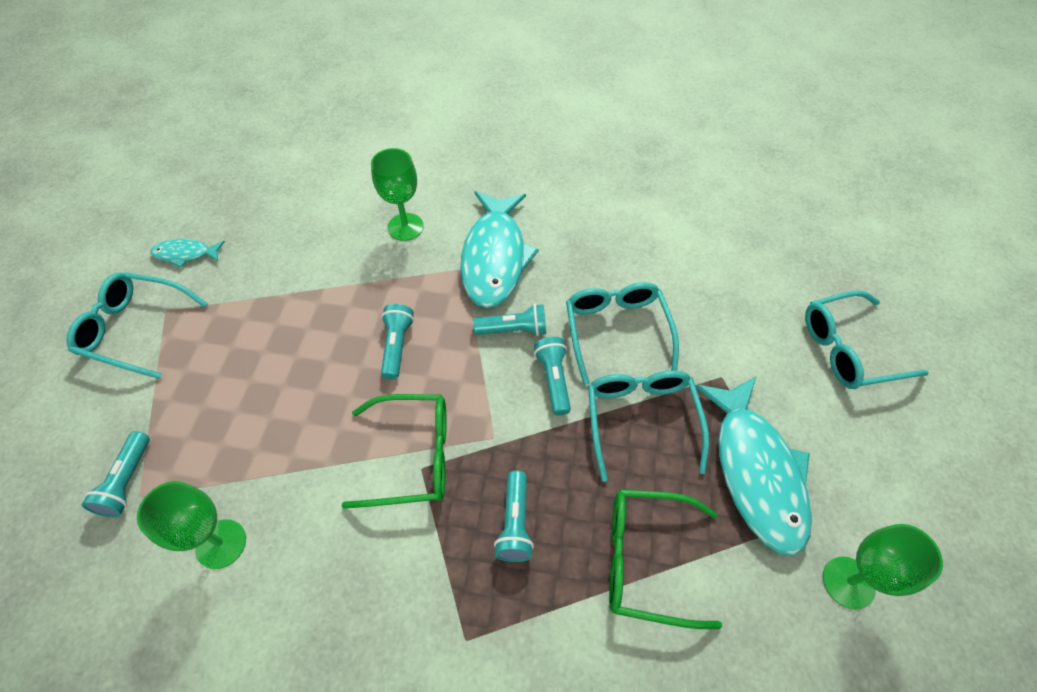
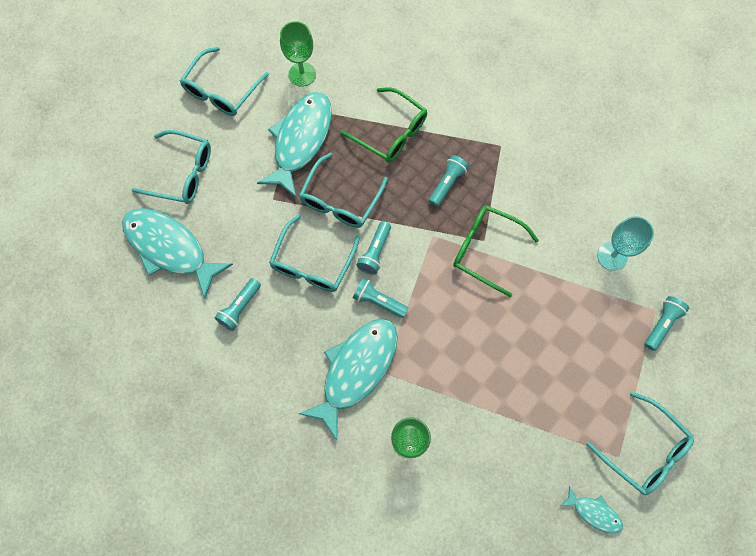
camera: 150 degrees left, 15 degrees up
(221, 544) = (612, 256): green goblet -> turquoise goblet
(397, 346) = (462, 331): turquoise flashlight -> turquoise flashlight (240, 307)
(776, 270) = (170, 248): none -> turquoise fish
(922, 484) = (221, 91): none -> turquoise glasses

